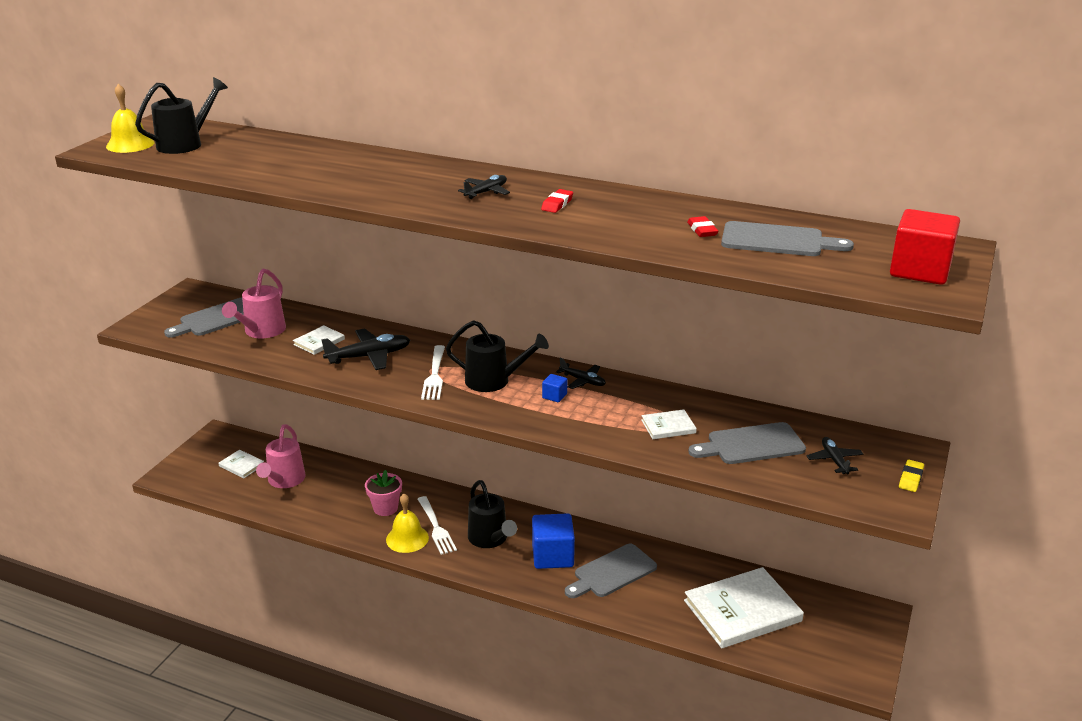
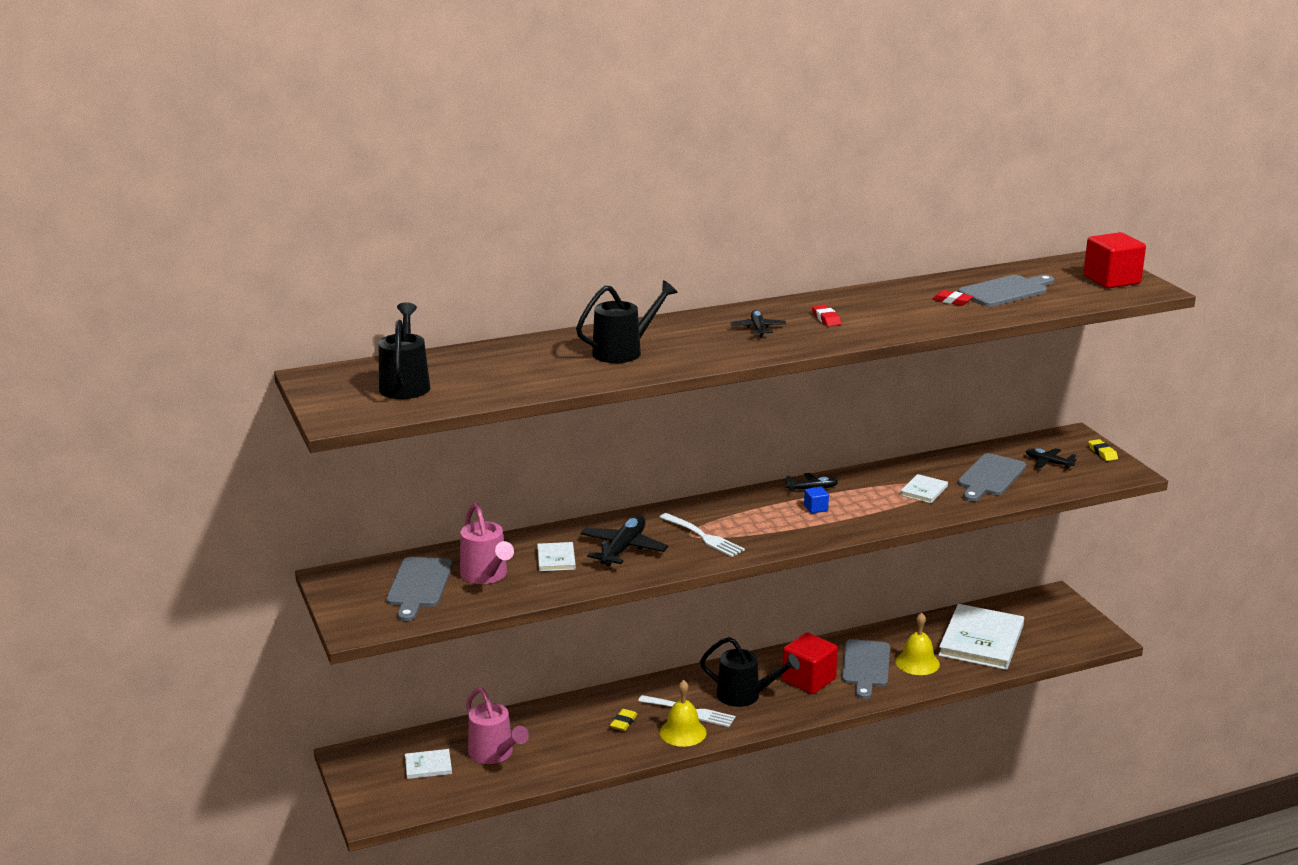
camera: 45 degrees left, 5 degrees down
(130, 144) = (353, 404): yellow bell -> yellow bell (917, 662)
(385, 508) = (623, 722): pink flower pot -> yellow eraser
(494, 381) = (754, 519): black watering can -> black watering can (624, 351)
(552, 556) = (808, 680): blue cube -> red cube

